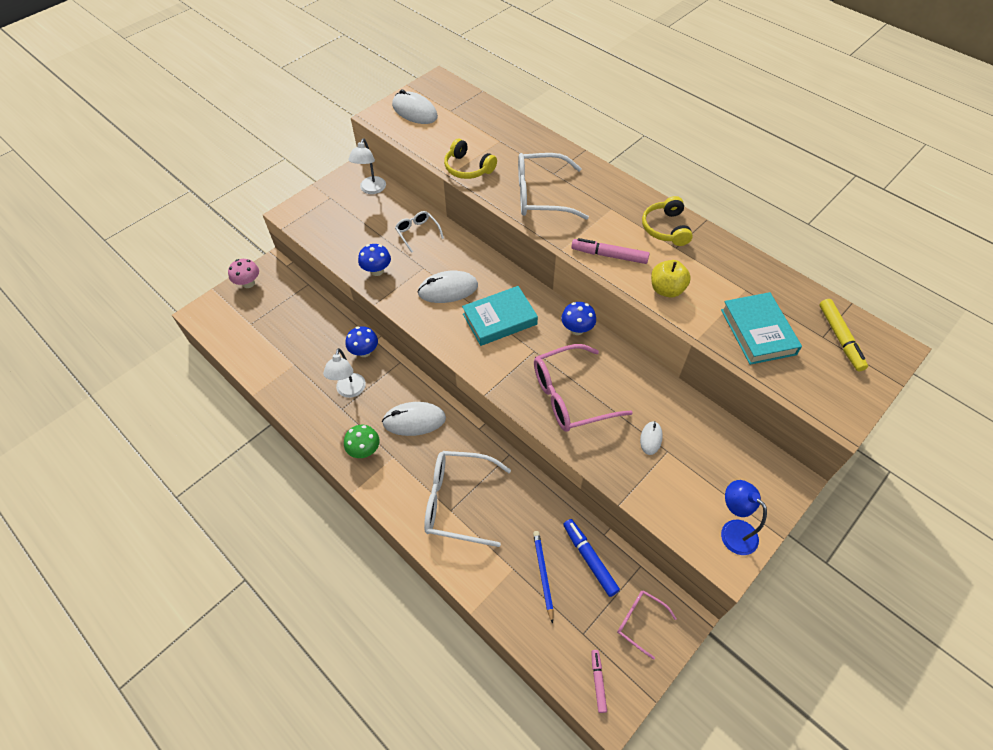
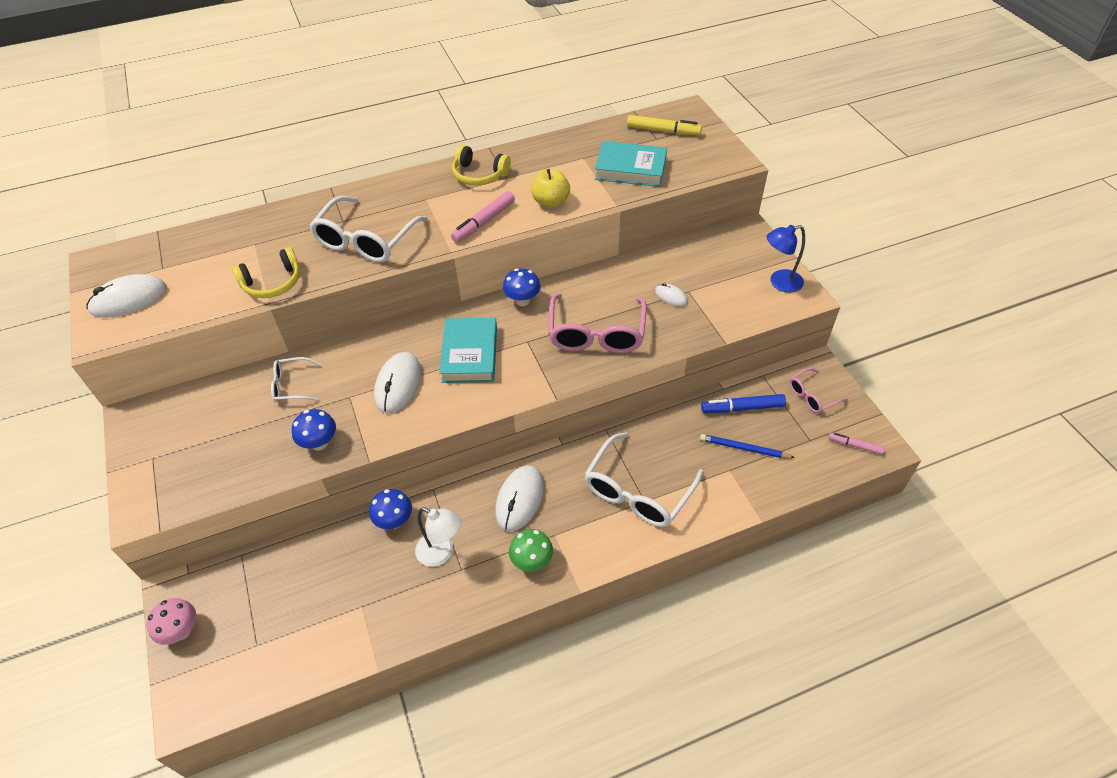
camera: 65 degrees left, 5 degrees down
(371, 189) = (179, 410): white lamp -> none

